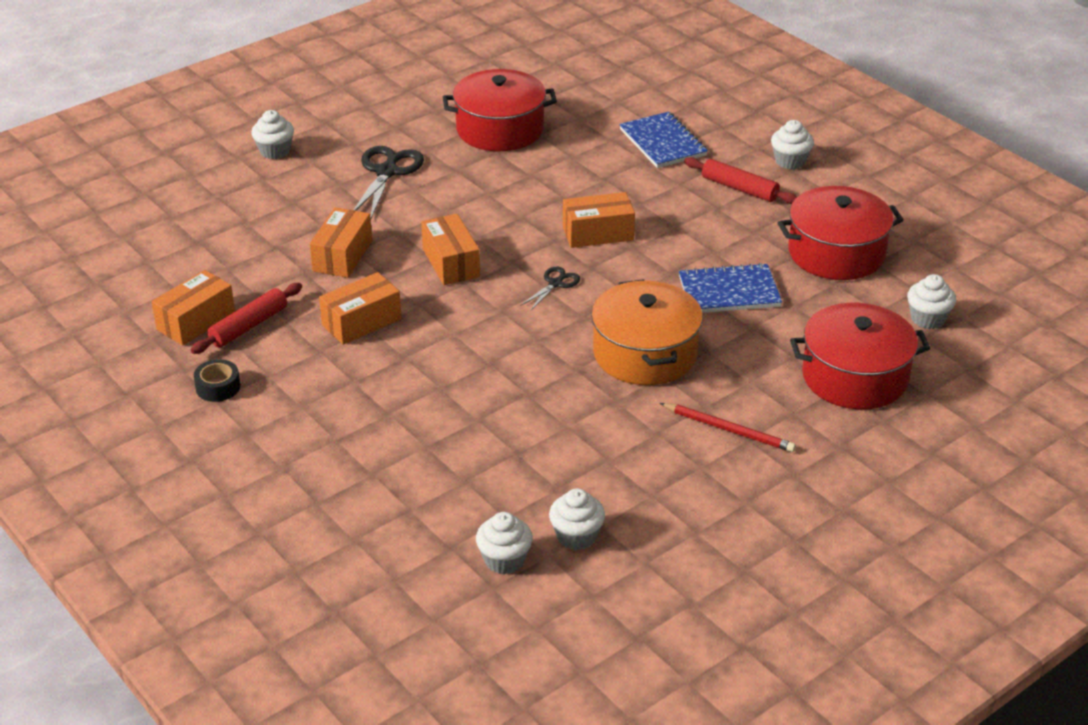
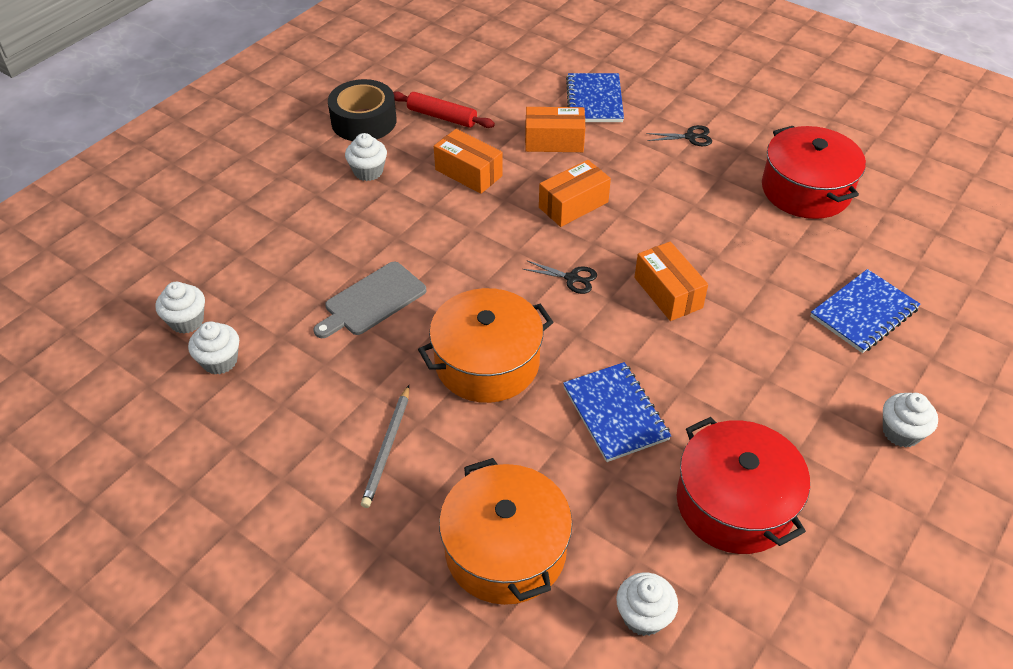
camera: 75 degrees right, 10 degrees up
(196, 321) = (438, 91): orange box -> none
(218, 387) = (364, 121): black tape -> black tape, size x1.90
(275, 151) = (683, 70): white cupcake -> white cupcake (368, 171)
(288, 216) = (594, 100): none -> blue notebook
(387, 172) = (691, 137): black scissors -> black scissors, size x0.54
(531, 417) = (372, 300): none -> grey cutting board
(729, 430) = (387, 448): red pencil -> grey pencil
(739, 188) = (815, 393): red rolling pin -> none
(855, 377) = (505, 550): red pot -> orange pot

